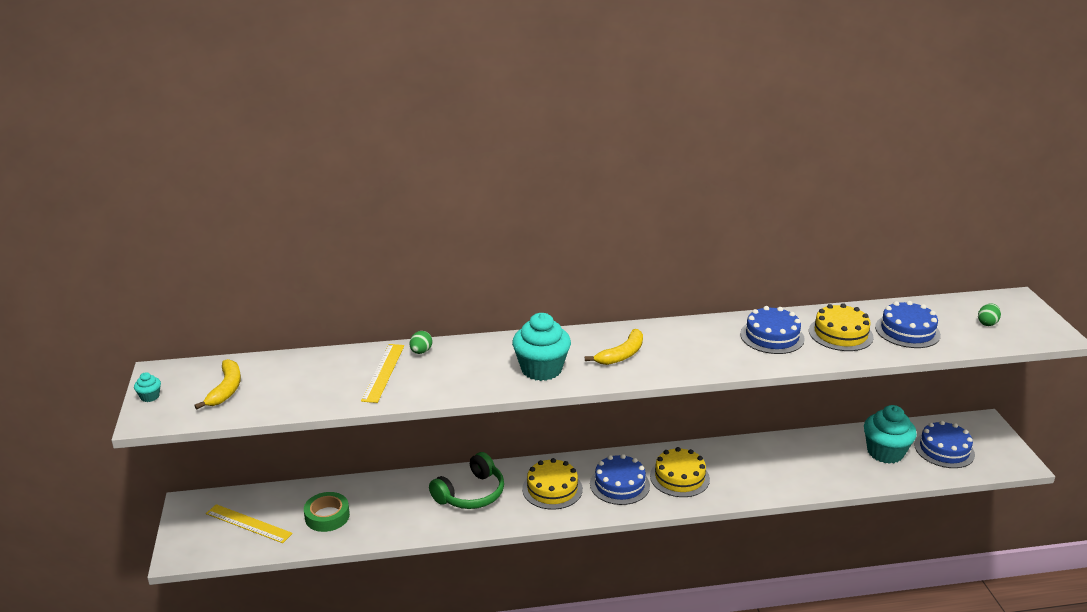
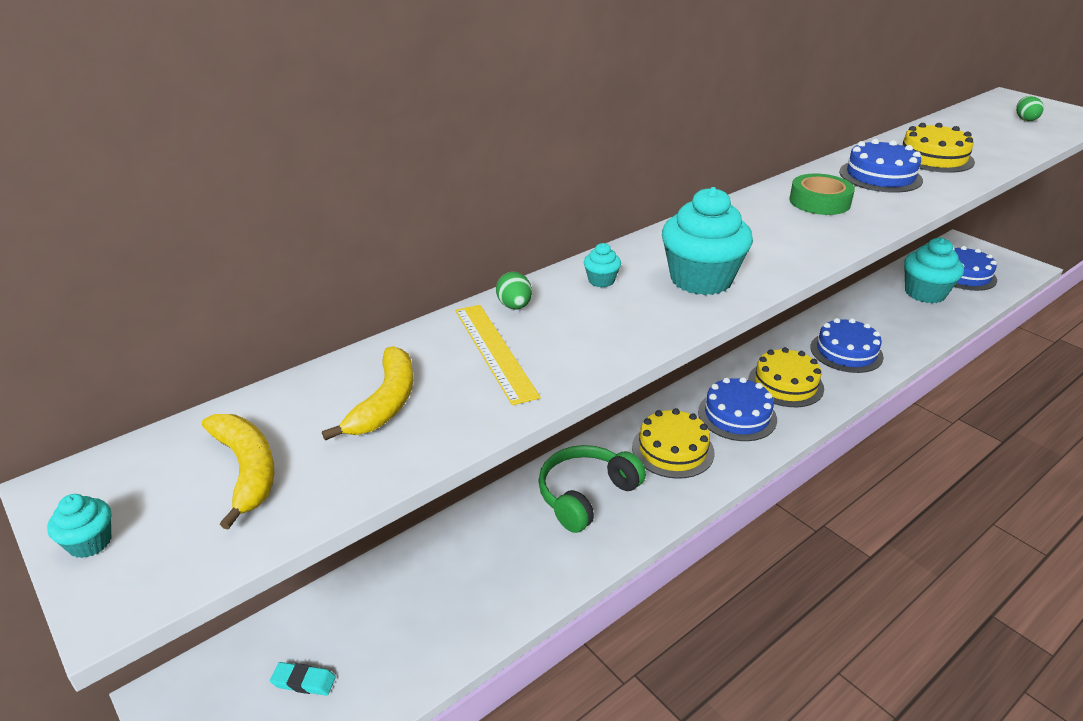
camera: 30 degrees left, 5 degrees up
(248, 523) = (304, 681): yellow ruler -> turquoise eraser
(327, 516) = (421, 612): green tape -> green tape (819, 202)
(471, 494) = (586, 495): green headphones -> green headphones turned 150 degrees counterclockwise
(484, 352) = (601, 281): none -> turquoise cupcake
(621, 354) = (765, 236): yellow banana -> yellow banana (385, 403)
(907, 331) = (980, 141): blue cake -> blue cake (846, 352)

